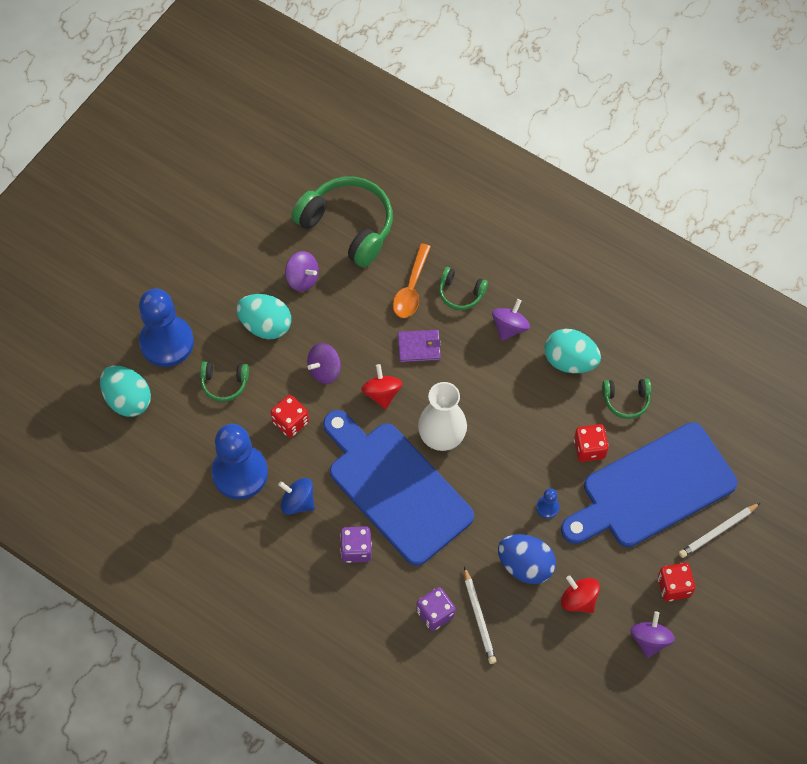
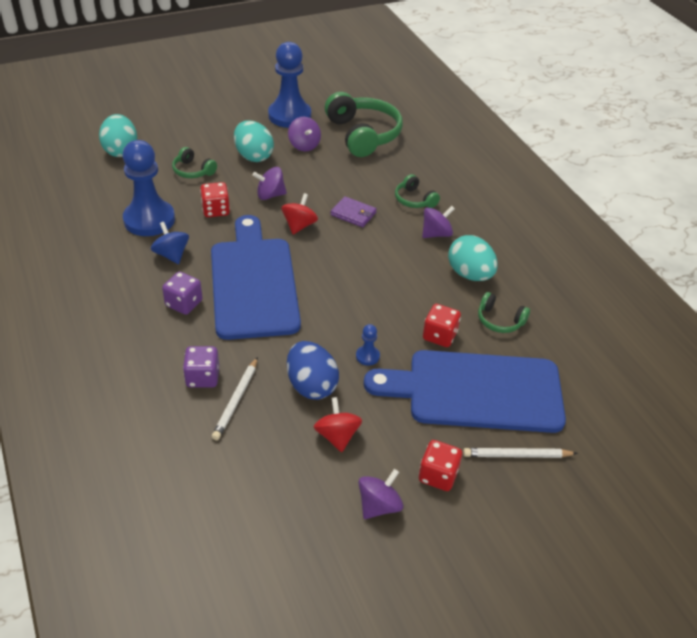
camera: 30 degrees right, 20 degrees down
(167, 342) = (178, 136): blue pawn -> blue pawn (289, 115)
(411, 288) = (378, 182): orange spoon -> none
(442, 436) = (321, 270): white vase -> none

